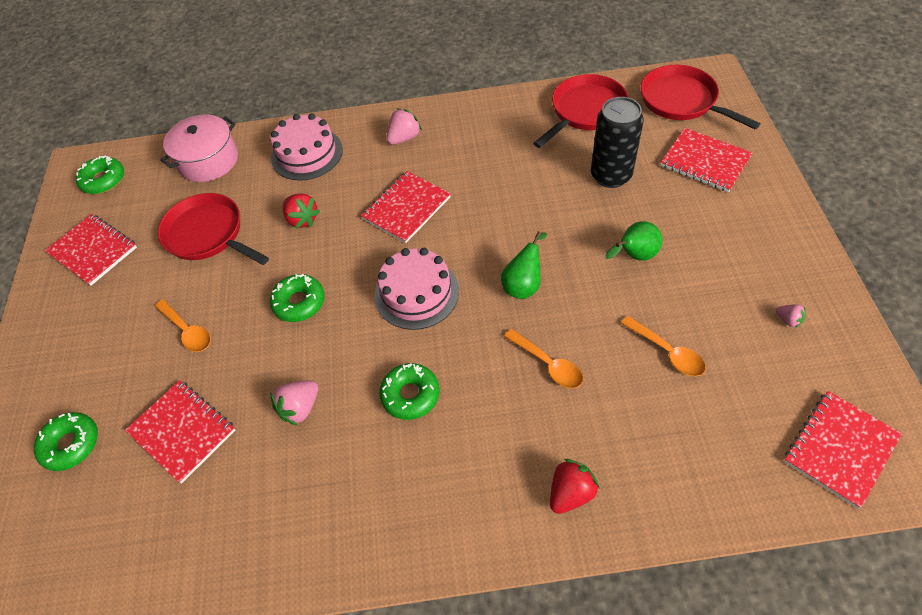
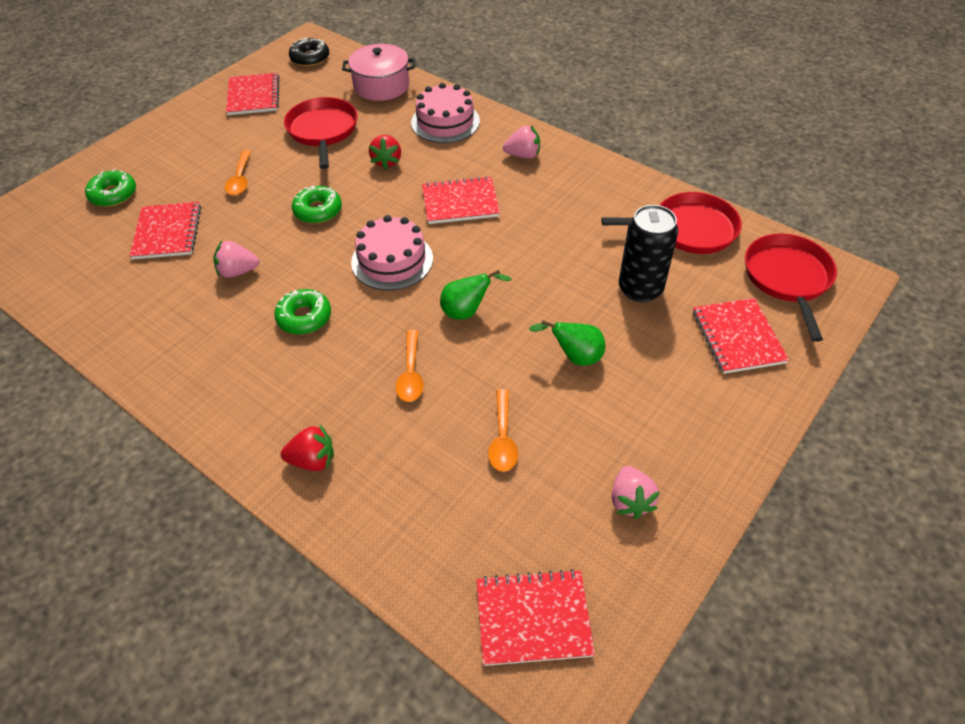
camera: 40 degrees right, 5 degrees down
(103, 180) = (310, 58): green donut -> black donut
(788, 320) = (630, 500): pink strawberry -> pink strawberry, size x1.74

